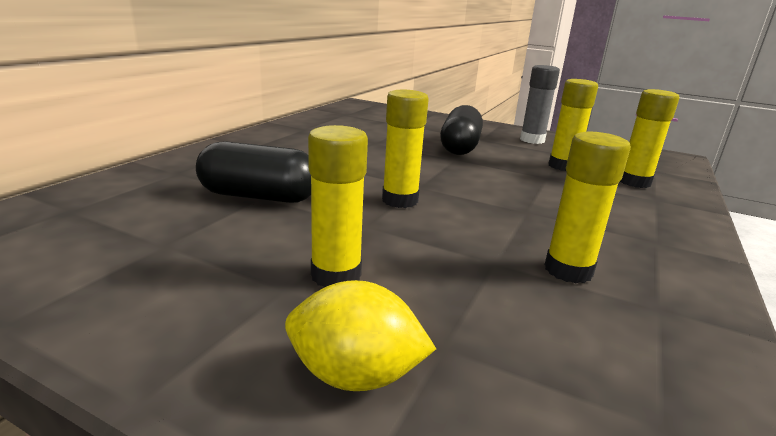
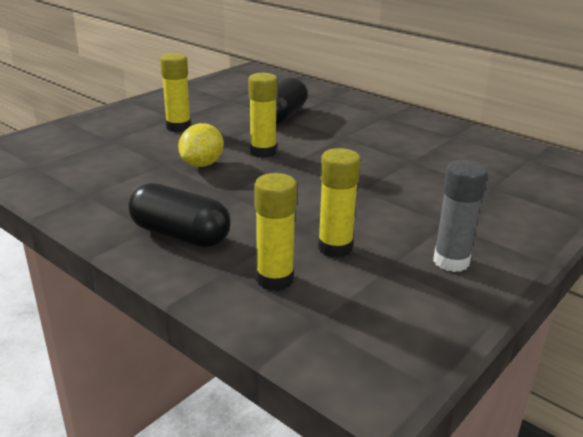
camera: 105 degrees right, 5 degrees up
(355, 375) = (111, 125): yellow lemon -> yellow lemon (202, 164)
(460, 147) = (404, 201): black capsule -> black capsule (180, 235)
(568, 270) = (139, 182): yellow glue stick -> none

